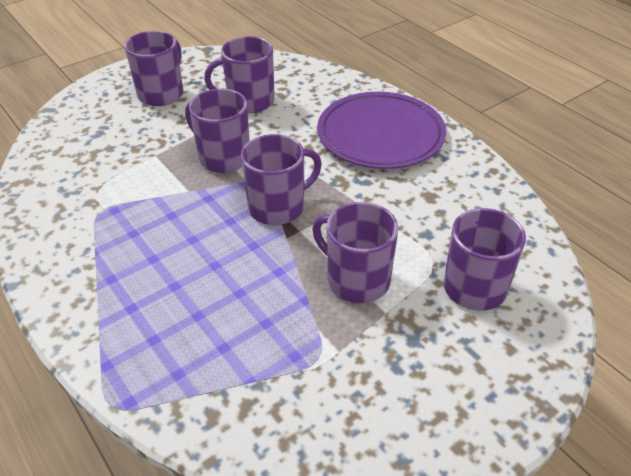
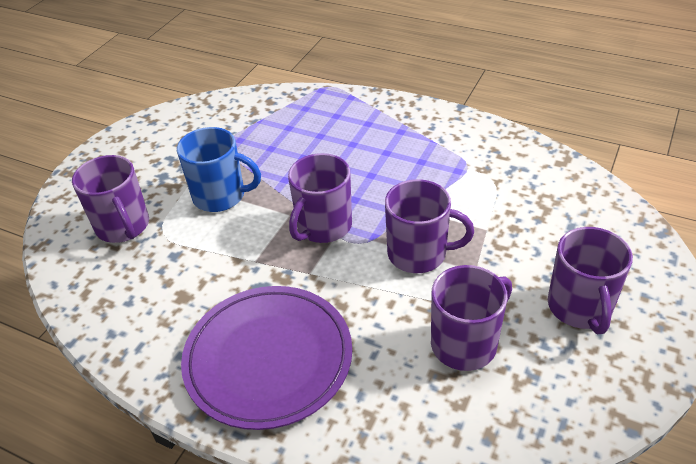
camera: 155 degrees right, 0 degrees up
(356, 280) = (220, 196): purple mug -> blue mug

